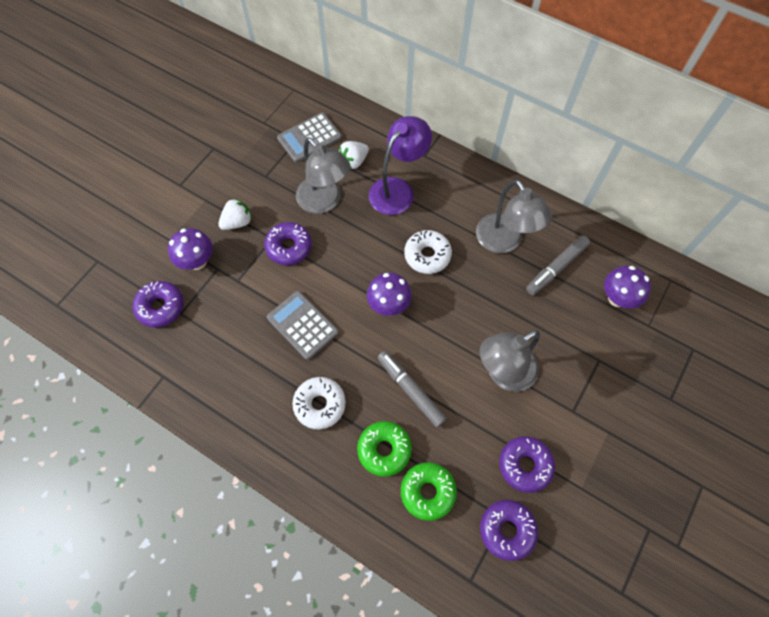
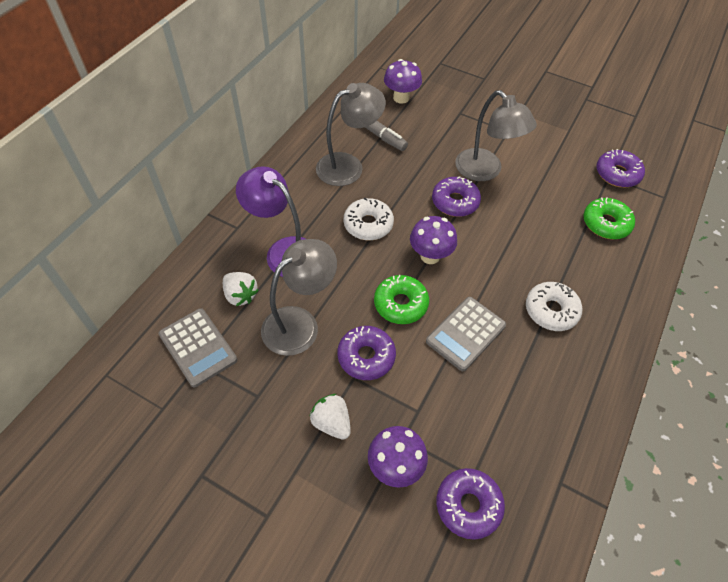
camera: 95 degrees left, 10 degrees down
(384, 450) = (579, 255): green donut -> green donut (400, 304)
(410, 390) = (517, 237): grey marker -> none
(525, 465) = (562, 161): purple donut -> purple donut (455, 202)

